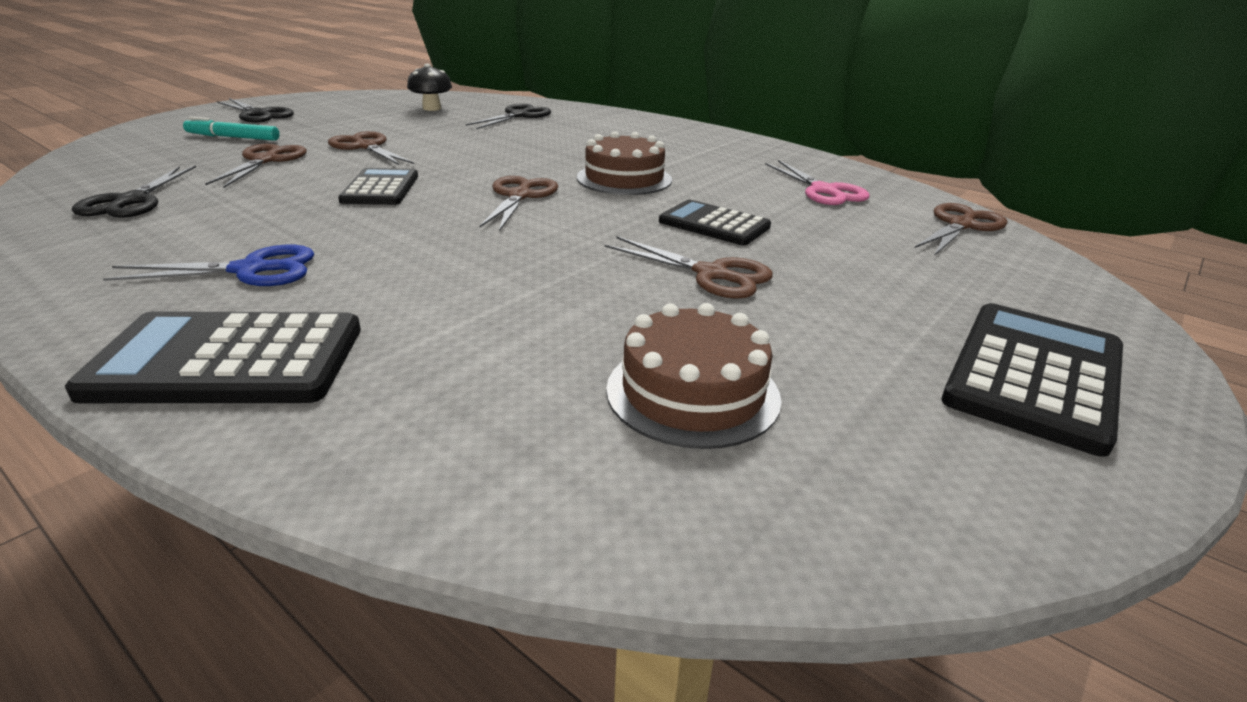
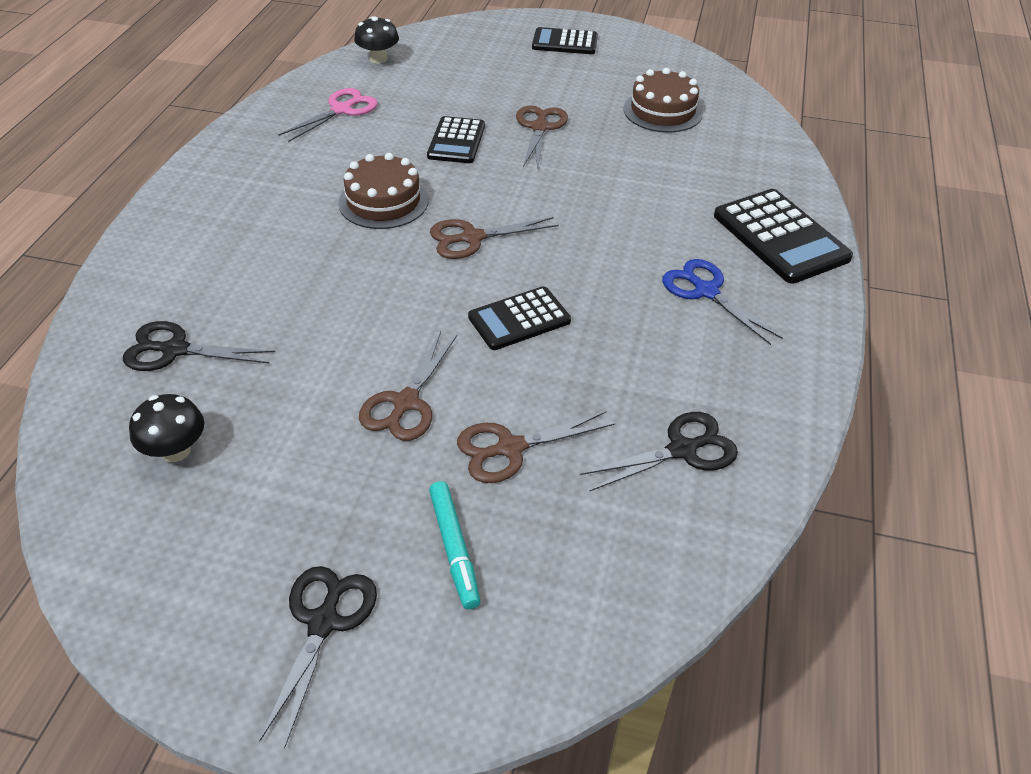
camera: 115 degrees left, 15 degrees up
(961, 225) = (378, 59): brown scissors -> black mushroom
(1034, 375) = (565, 42): black calculator -> black calculator, size x0.65

